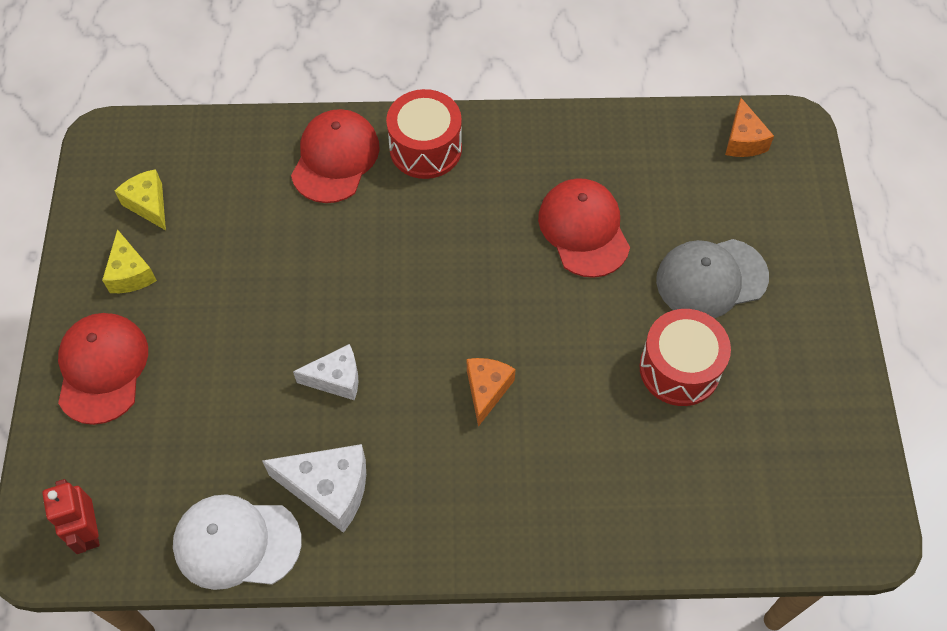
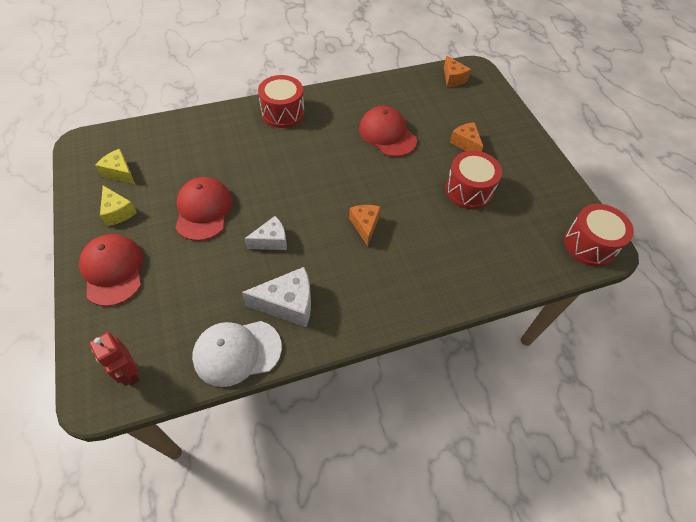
camera: 20 degrees left, 5 degrees down
(335, 158) = (231, 127): red cap -> red cap (203, 210)
(711, 278) = (465, 143): grey cap -> orange cheese
(842, 519) = (589, 244): none -> red drum

